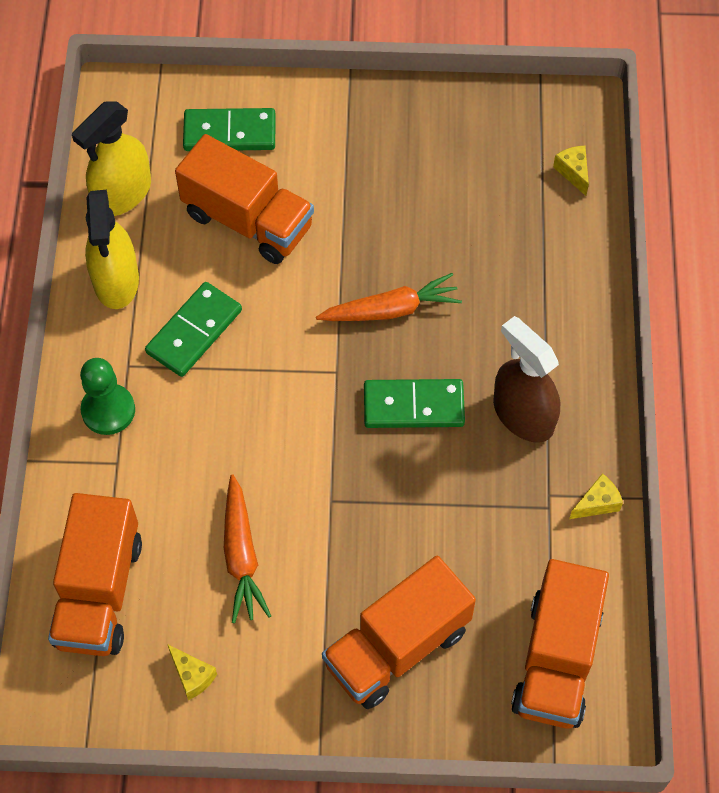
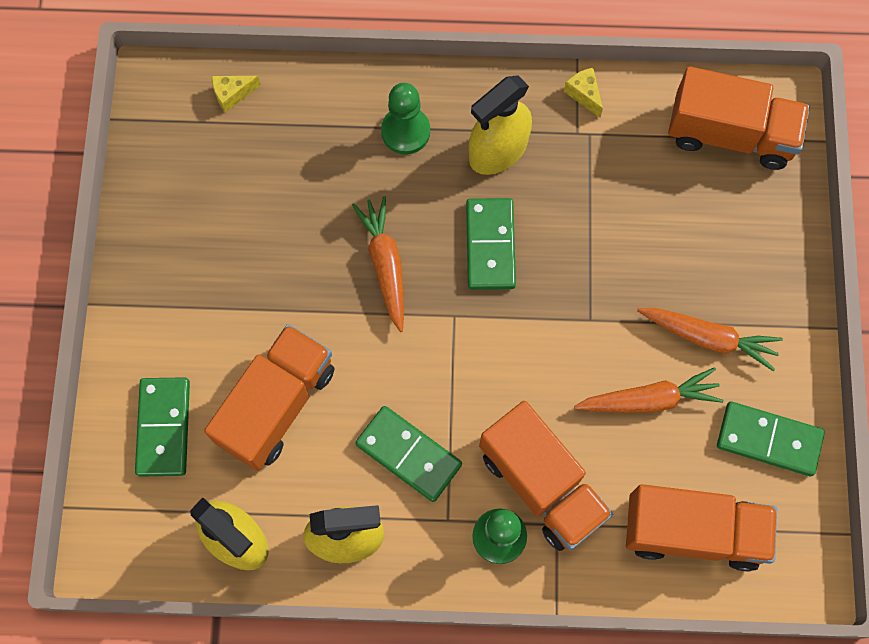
camera: 90 degrees left, 10 degrees up
(192, 676) = (768, 440): yellow cheese -> green domino
(309, 620) = (708, 338): none -> orange carrot
(397, 647) = (728, 263): orange truck -> orange truck (541, 484)
(523, 415) = (498, 151): brown spray bottle -> yellow spray bottle
(541, 327) = (405, 131): none -> green pawn

